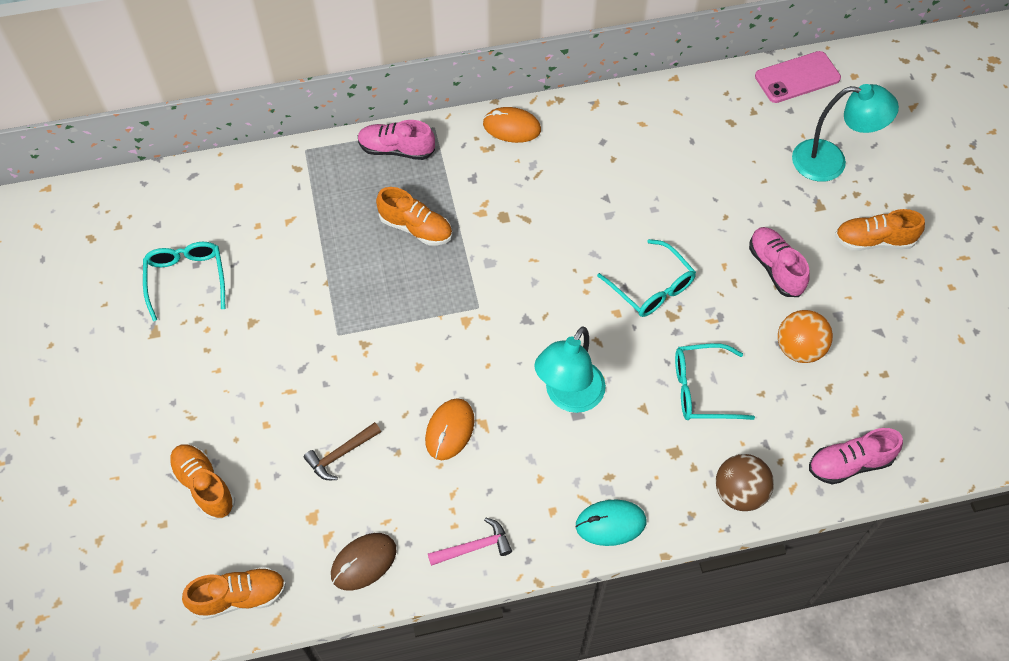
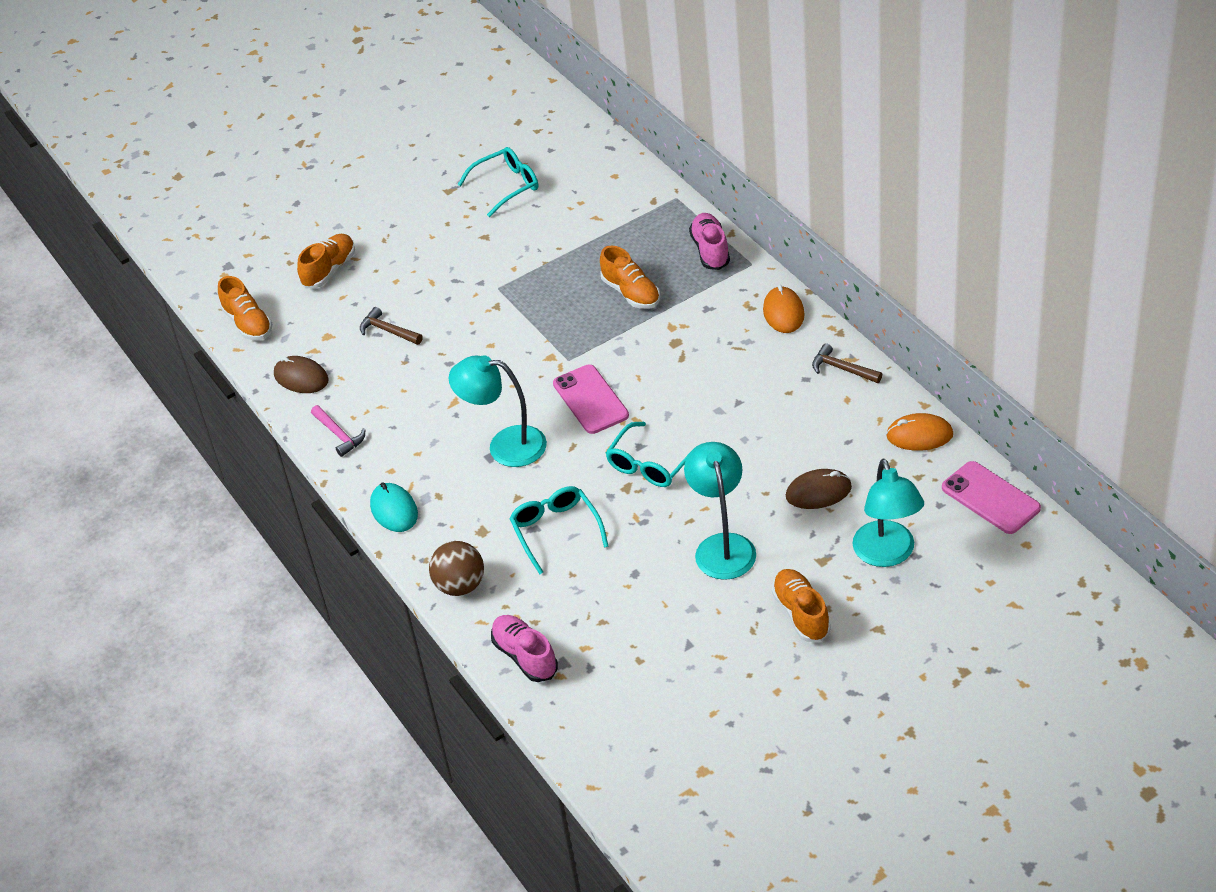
camera: 75 degrees right, 15 degrees down
(416, 228) = (631, 293): orange shoe -> orange shoe turned 45 degrees counterclockwise
(449, 430) = (438, 384): orange mouse -> orange mouse (919, 435)
(543, 306) = (590, 400): none -> pink phone
(604, 113) = (842, 369): none -> brown hammer
(741, 181) = (818, 492): none -> brown mouse
(775, 268) = (722, 546): pink shoe -> turquoise lamp
(799, 348) = (636, 588): orange ball -> none

